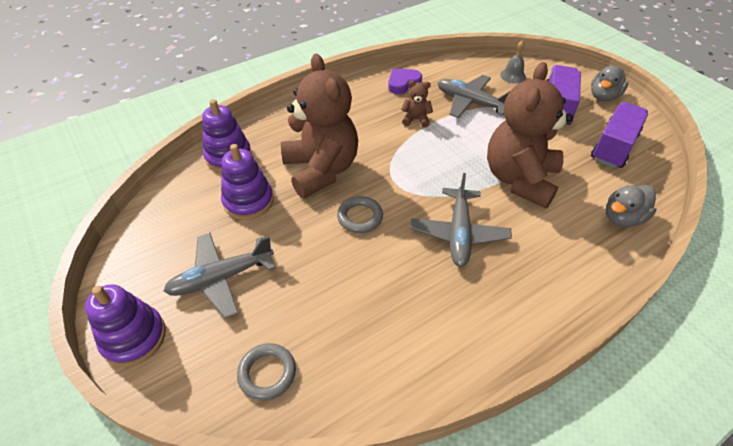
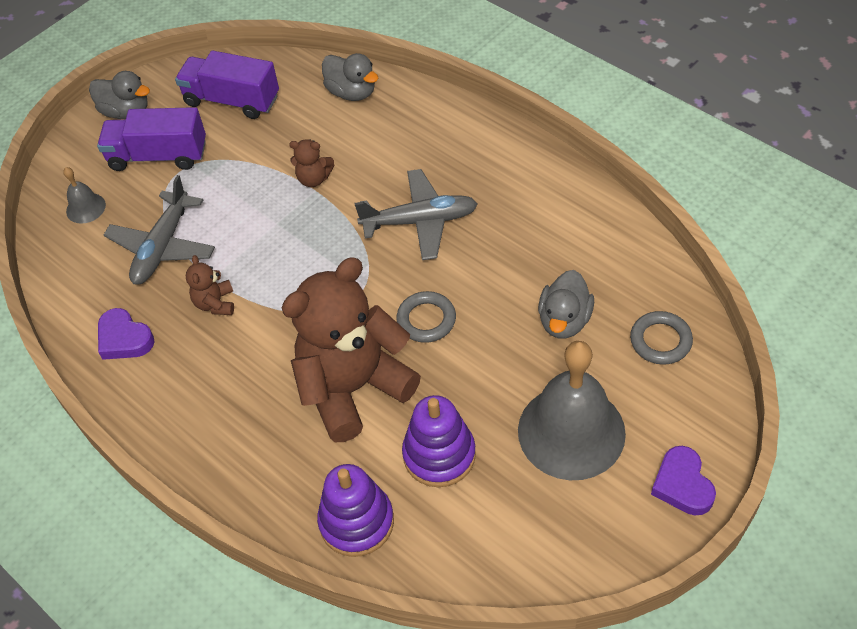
camera: 100 degrees left, 5 degrees up
(134, 337) = (682, 484): purple stacking toy -> purple heart
(221, 278) = (571, 431): grey plane -> grey bell
(321, 304) = (564, 320): none -> grey duck
(519, 179) = (314, 179): brown teddy bear -> brown teddy bear, size x0.41

